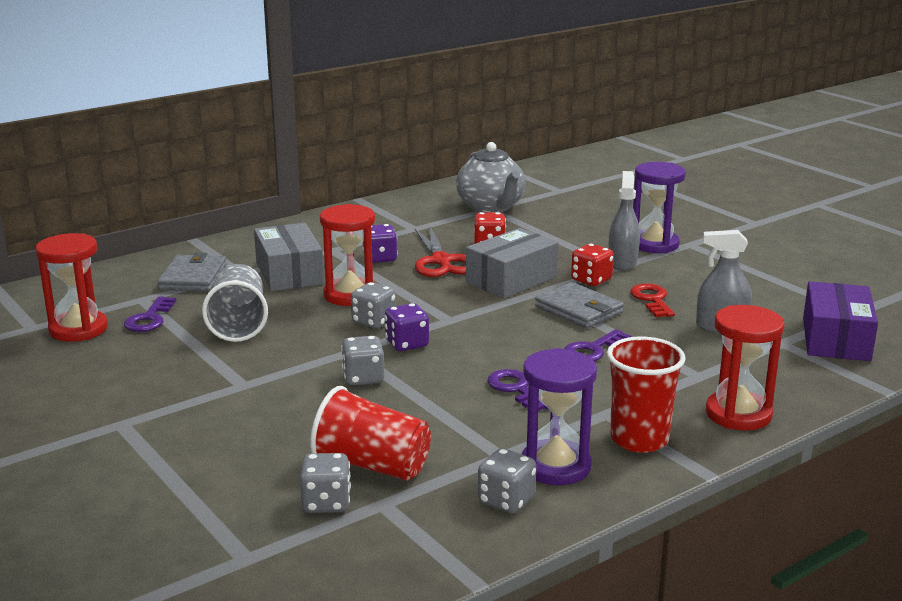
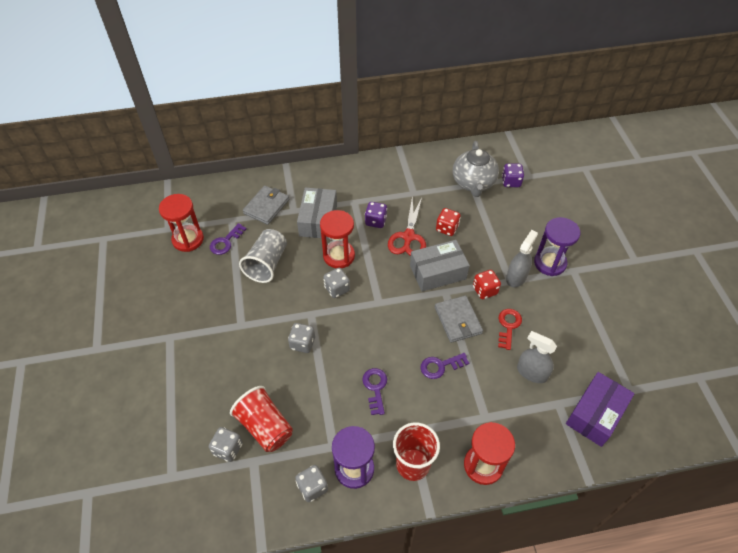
camera: 25 degrees right, 30 degrees up
(407, 344) = (342, 319): purple dice -> purple dice (511, 182)

